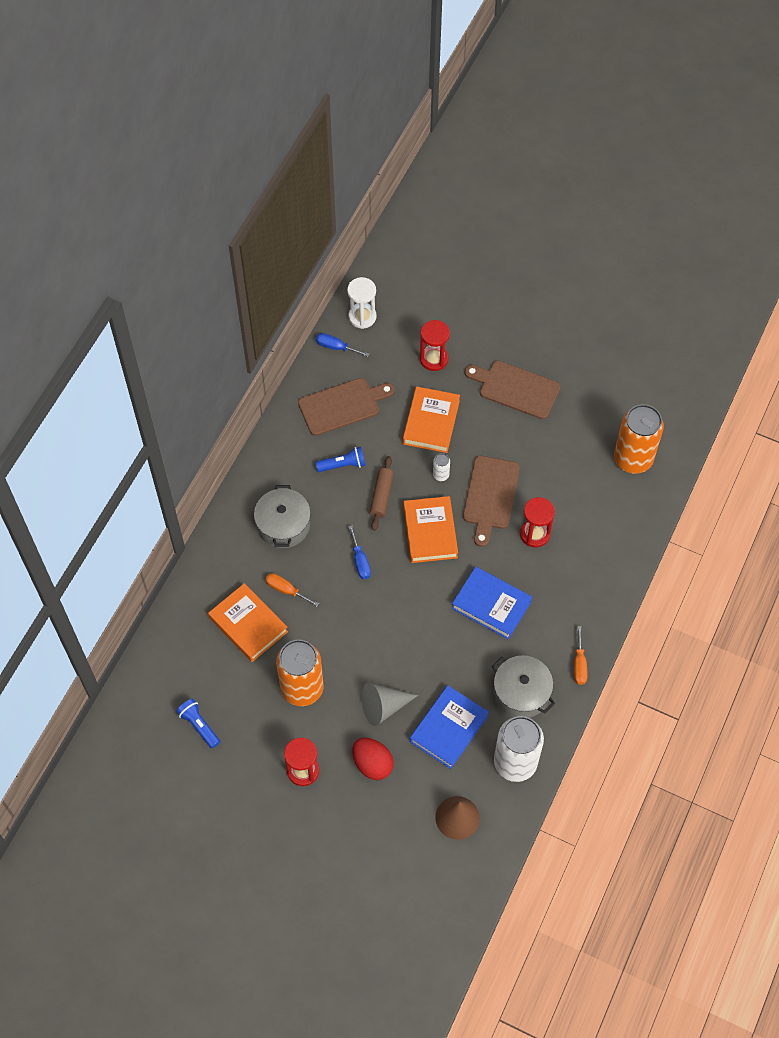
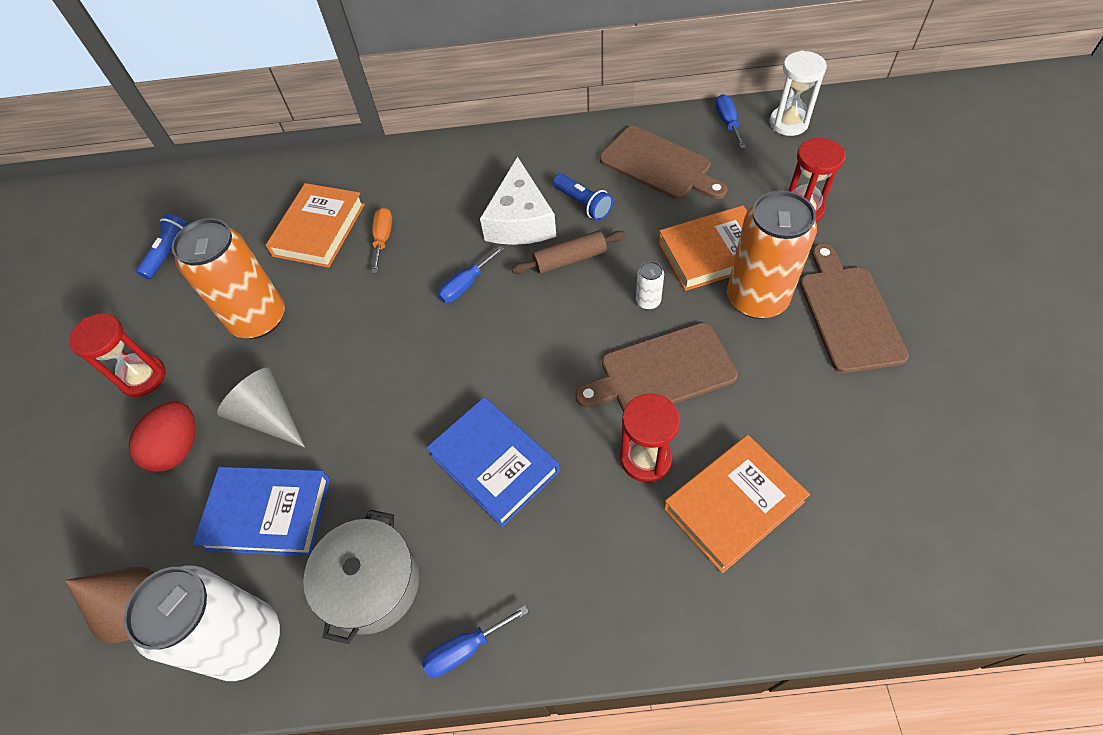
camera: 65 degrees right, 5 degrees down
(283, 525) = (465, 195): grey pot -> none
(330, 506) = (520, 220): none -> white cheese
(430, 532) = (557, 333): orange book -> orange book (733, 505)
(491, 605) = (494, 463): blue book -> blue book turned 45 degrees counterclockwise
(579, 664) = (465, 649): orange screwdriver -> blue screwdriver
(633, 459) = (886, 529): orange can -> orange can (757, 298)

